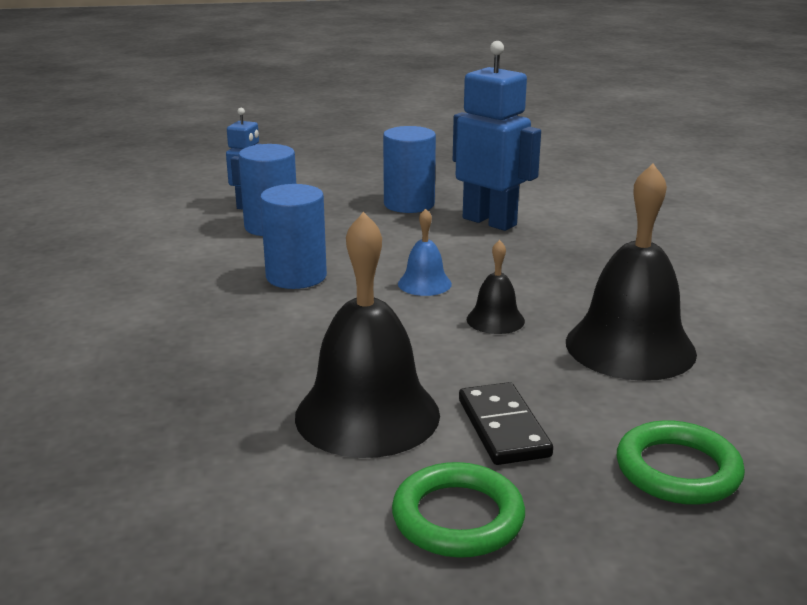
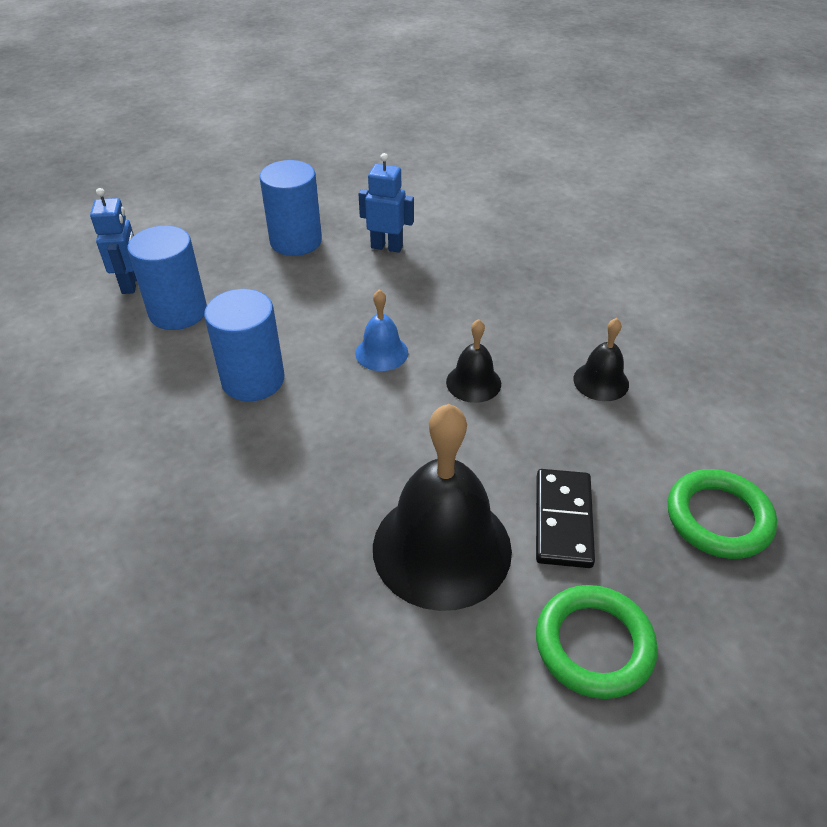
camera: 25 degrees left, 20 degrees up
(490, 221) = (387, 247): blue robot -> blue robot, size x0.58
(503, 428) = (563, 520): black domino -> black domino turned 45 degrees clockwise
(630, 347) = (601, 381): black bell -> black bell, size x0.48

